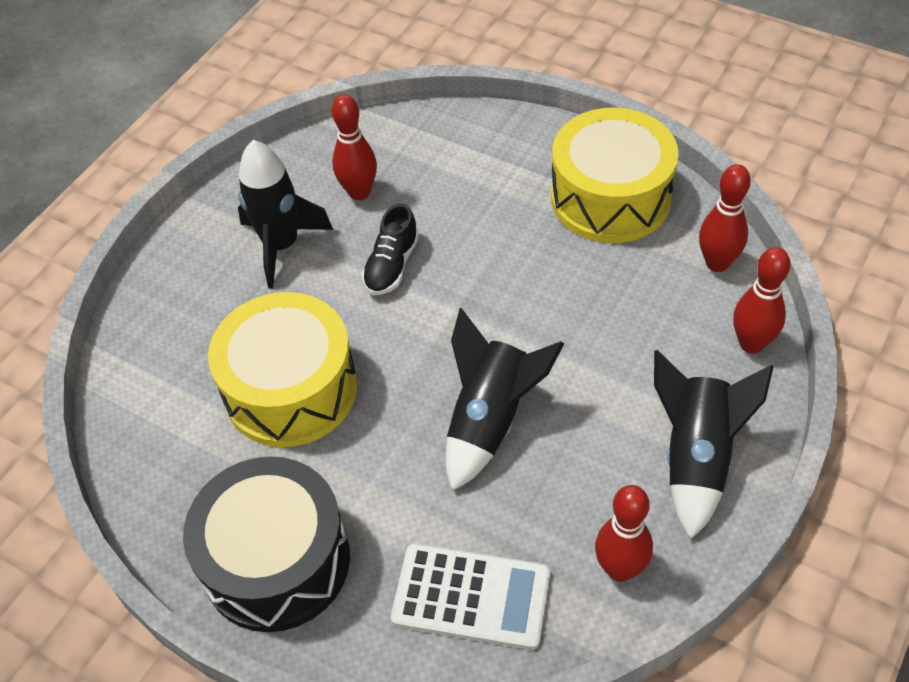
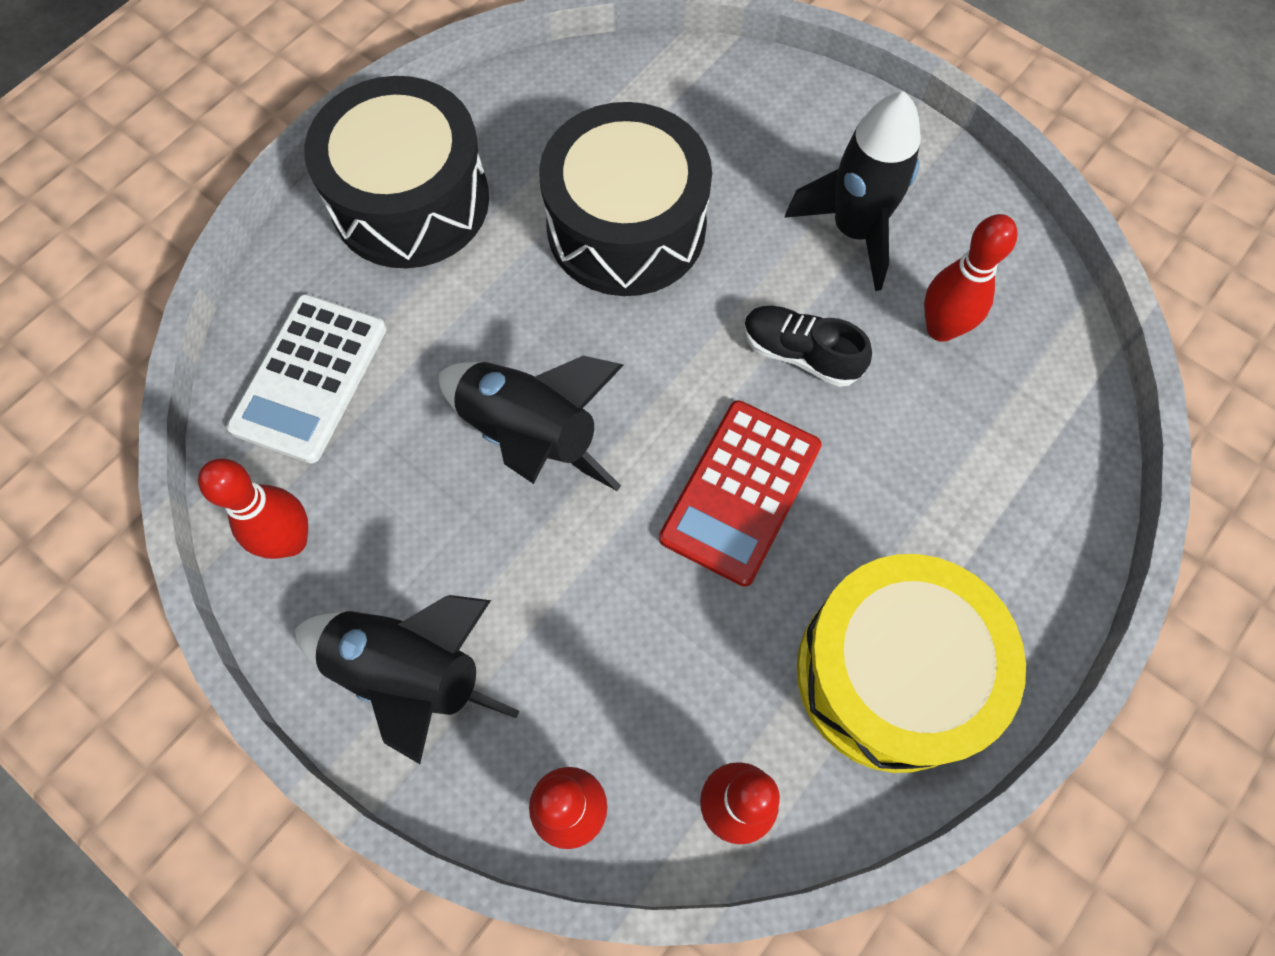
camera: 95 degrees right, 15 degrees up
(291, 389) = (626, 227): yellow drum -> black drum
(507, 286) = (740, 492): none -> red calculator

